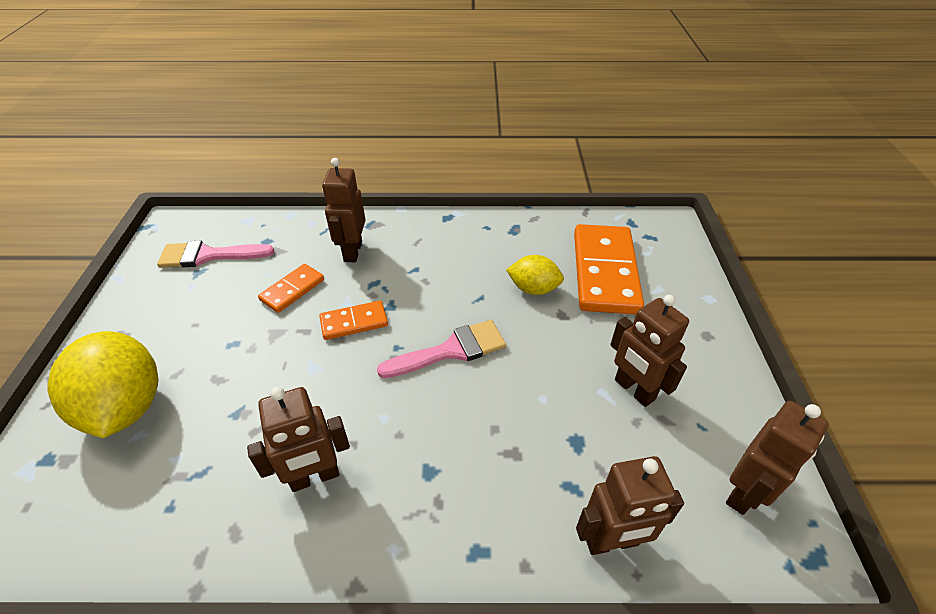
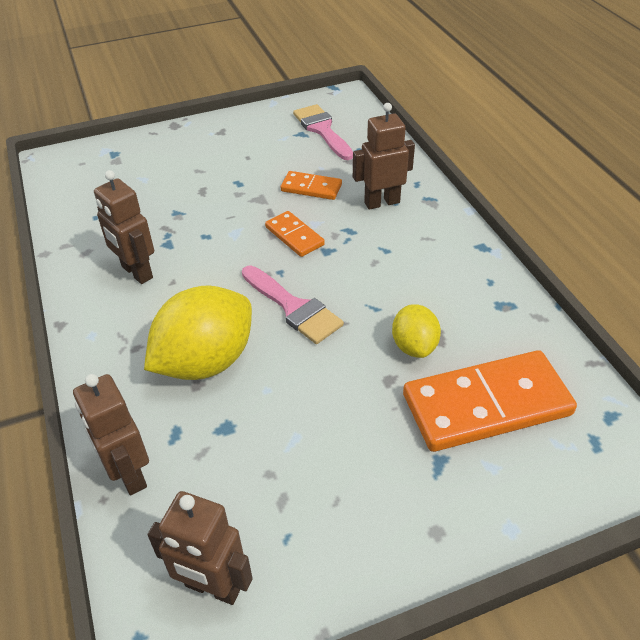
camera: 70 degrees right, 0 degrees up
(126, 407) = (162, 163): yellow lemon -> yellow lemon (206, 361)
(634, 390) = (310, 464): brown robot -> none

